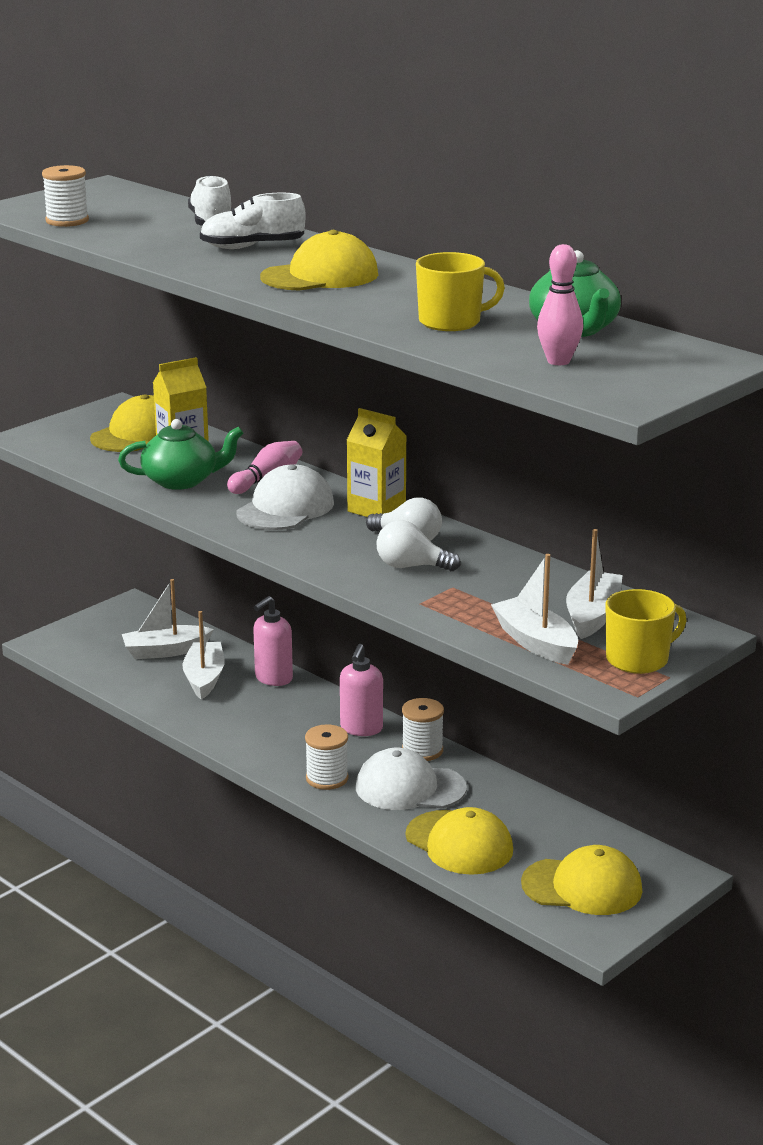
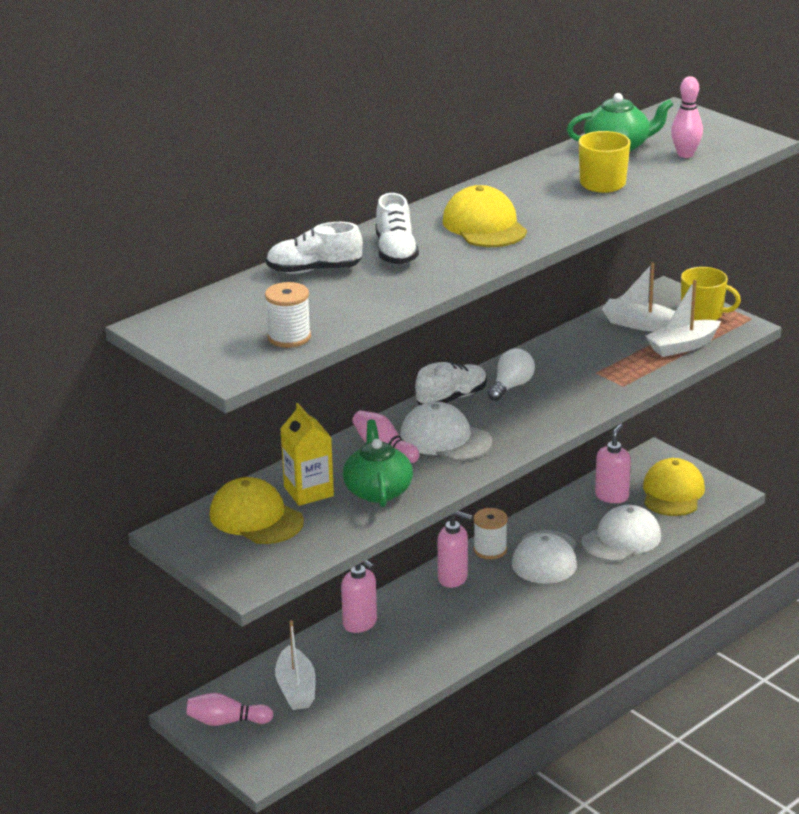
camera: 85 degrees left, 5 degrees up
(119, 622) = (226, 721): none -> pink bowling pin
(204, 678) = (354, 663): white boat -> none
(327, 778) = (530, 597): white spool -> none
(376, 509) = (451, 398): yellow carton -> white shoe
(411, 566) = (561, 387): white light bulb -> none
(459, 843) = (621, 539): yellow cap -> white cap
(561, 837) = (612, 496): none -> pink soap dispenser
(638, 659) = (703, 314): yellow mug -> yellow mug turned 135 degrees clockwise

